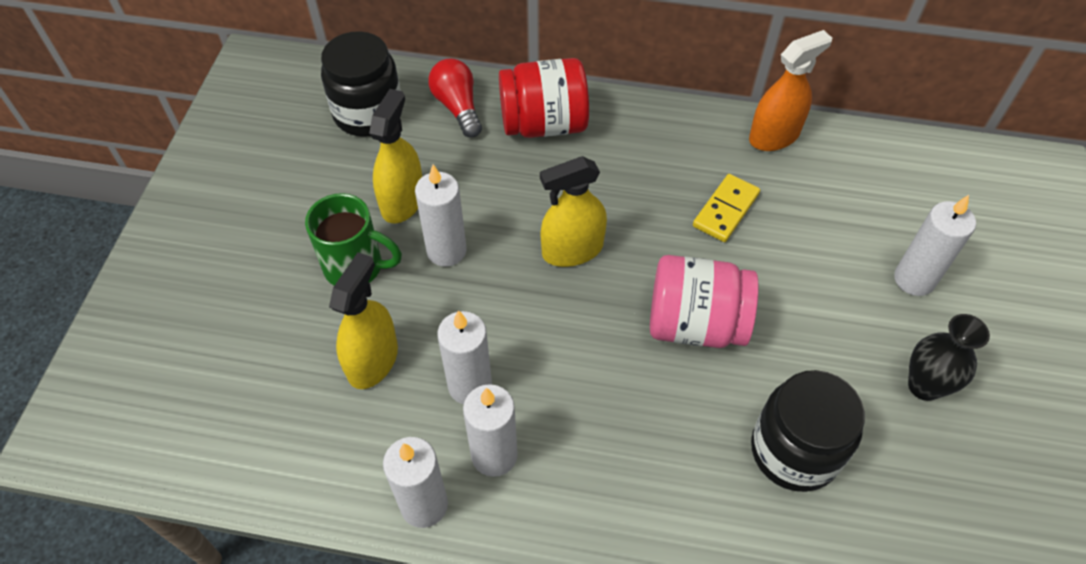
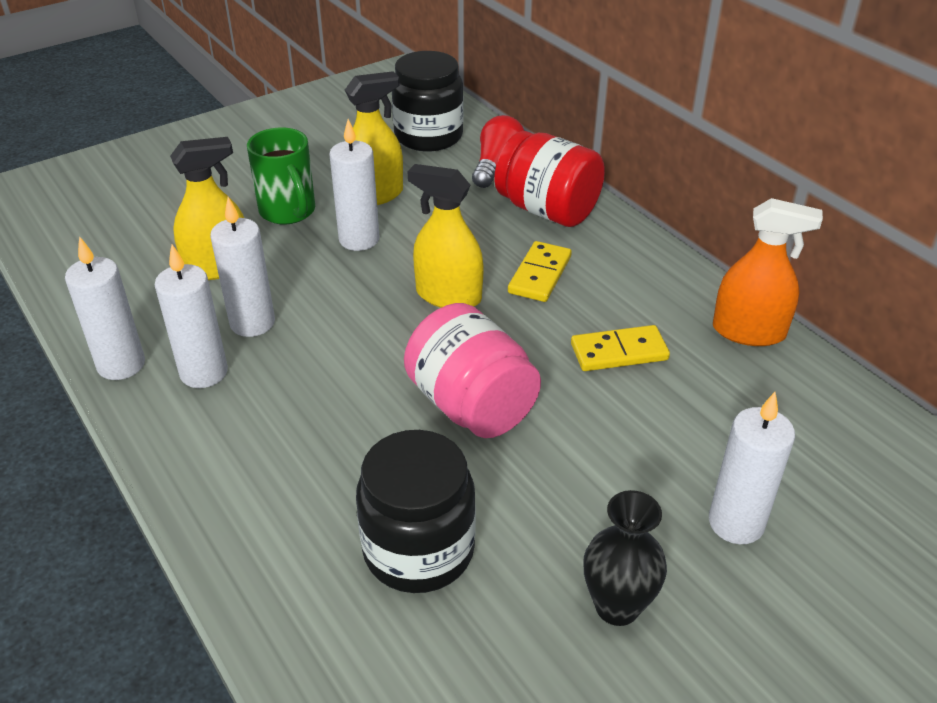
camera: 45 degrees right, 15 degrees down
(607, 185) = (540, 275): none -> yellow domino

